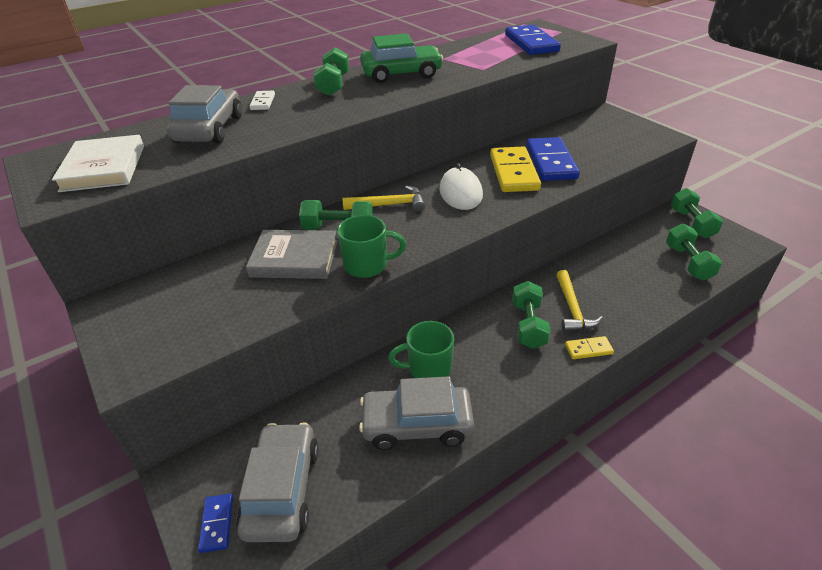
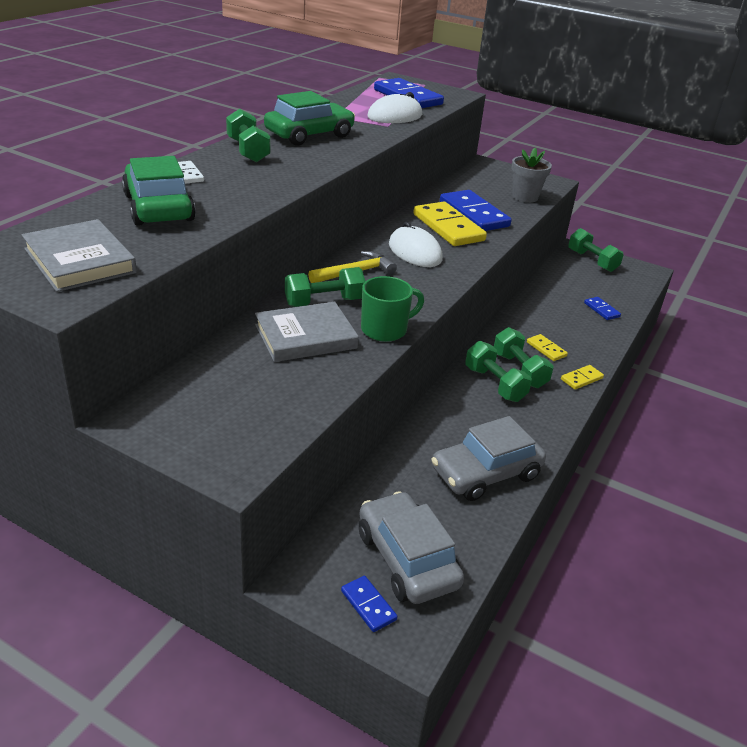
camera: 30 degrees left, 5 degrees down
(104, 168) = (80, 261): white book -> grey book
(209, 129) = (158, 208): grey car -> green car
(428, 368) = (459, 426): green mug -> none
(499, 61) = (395, 116): none -> white mouse
(572, 309) = (546, 349): yellow hammer -> yellow domino
(620, 150) = (525, 197): none -> grey flower pot
(665, 278) = (601, 310): none -> blue domino
(688, 262) = (610, 294): green dumbbell -> green dumbbell (494, 384)

